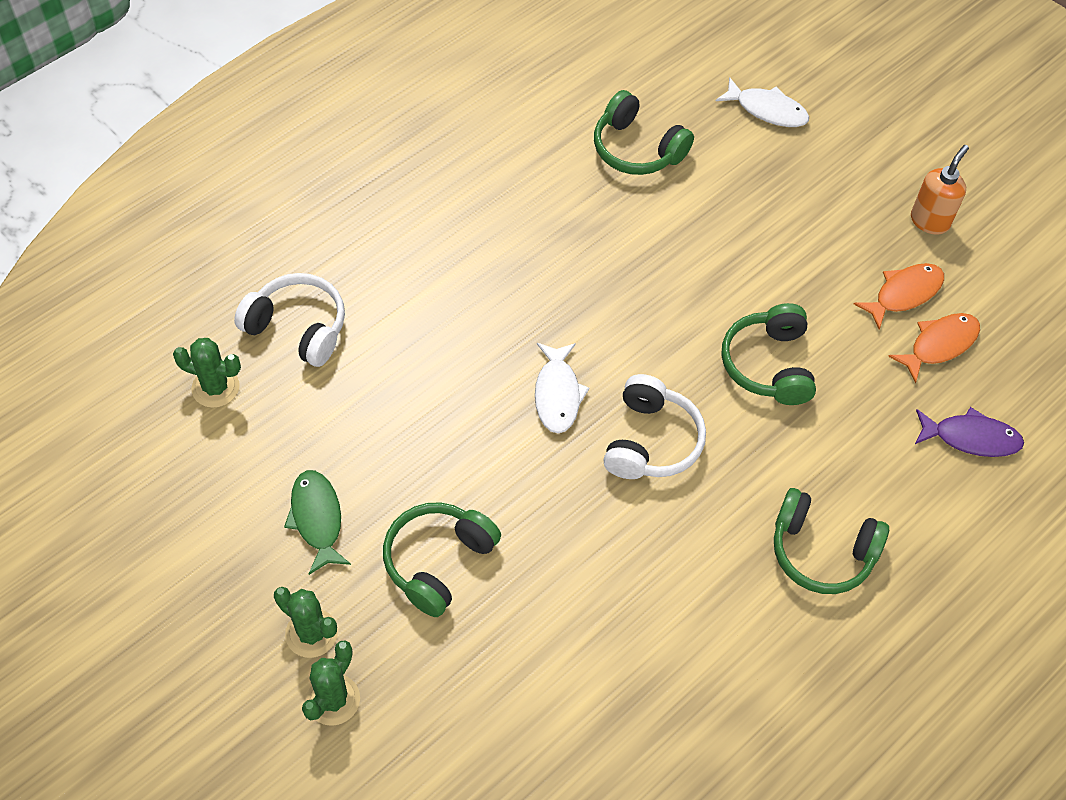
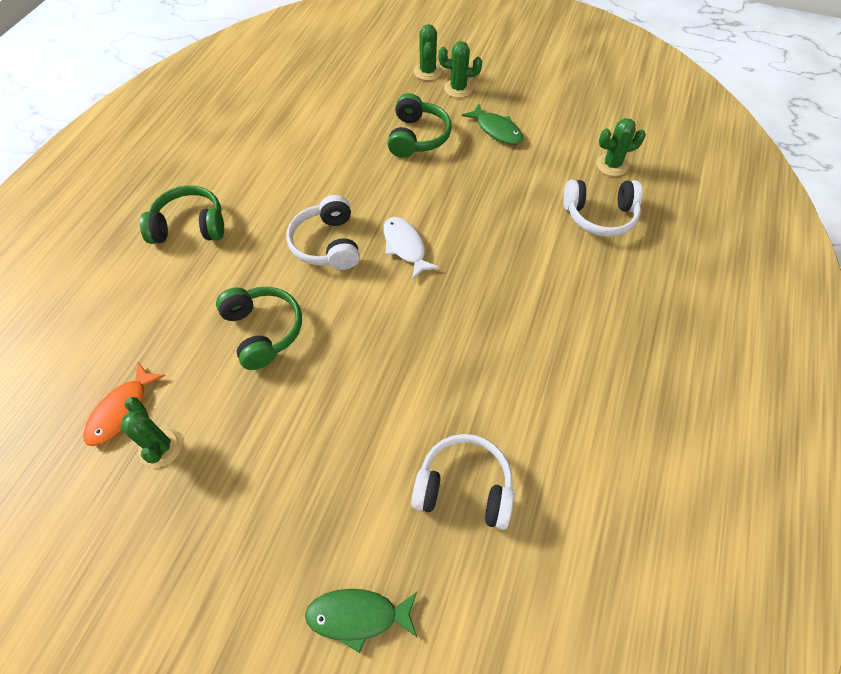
camera: 155 degrees right, 0 degrees up
(637, 149) = (464, 487): green headphones -> white headphones
(767, 110) = (358, 616): white fish -> green fish
(904, 294) = (160, 447): orange fish -> green cactus
(930, 221) = (145, 547): orange soap dispenser -> none
(971, 438) = (88, 342): purple fish -> none

